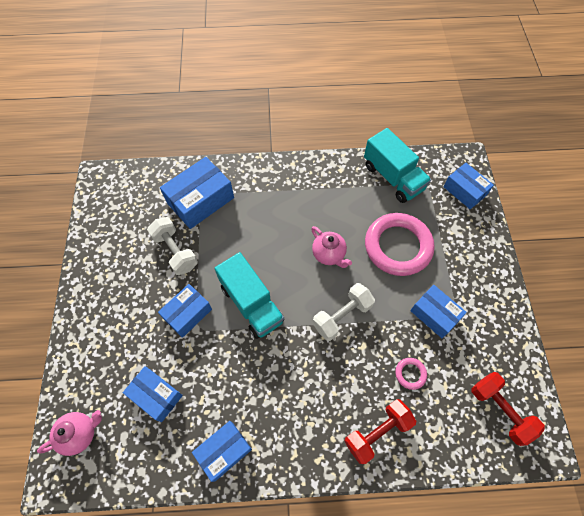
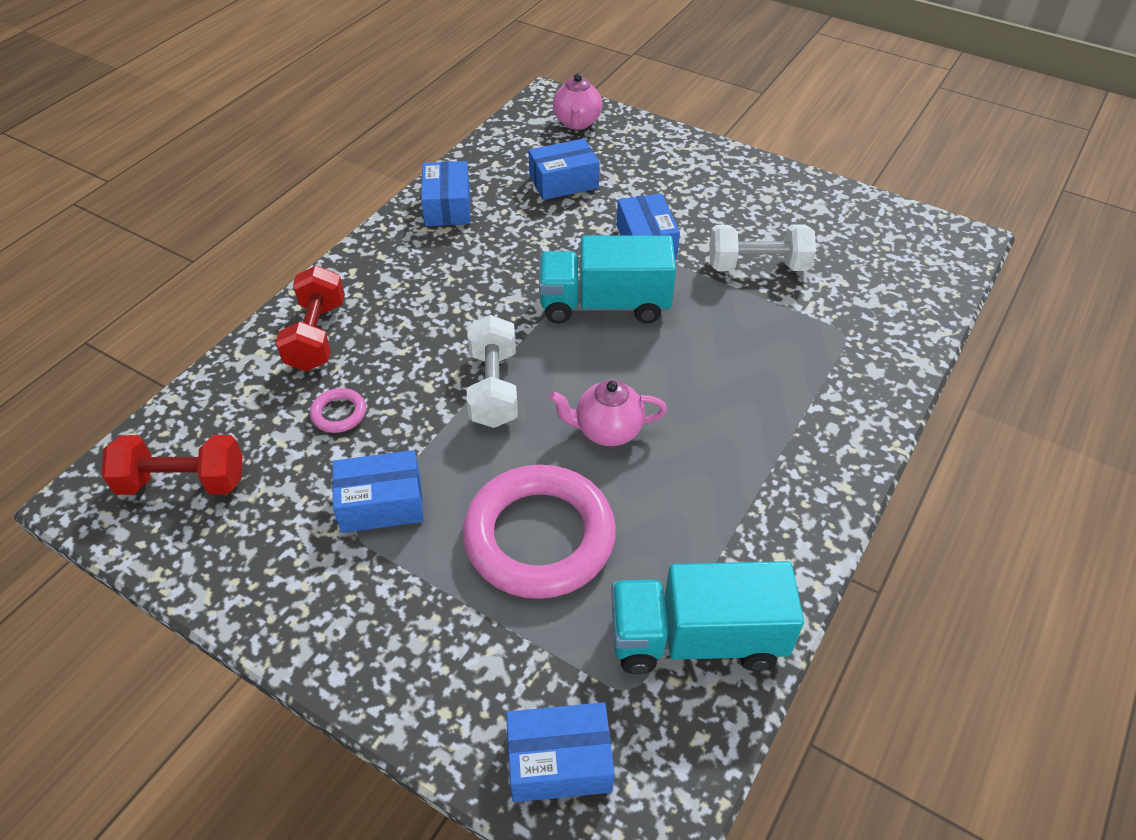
camera: 125 degrees right, 15 degrees down
(200, 200) = (838, 327): blue box -> none

